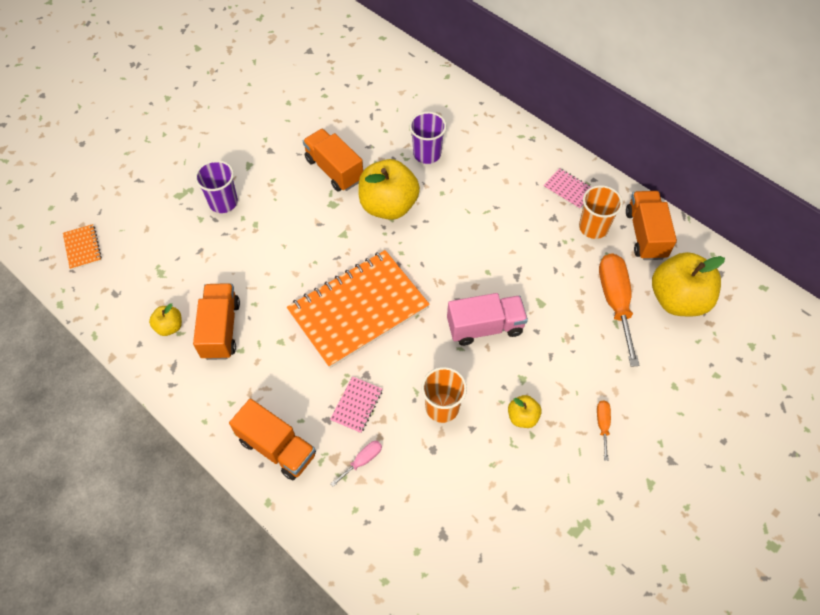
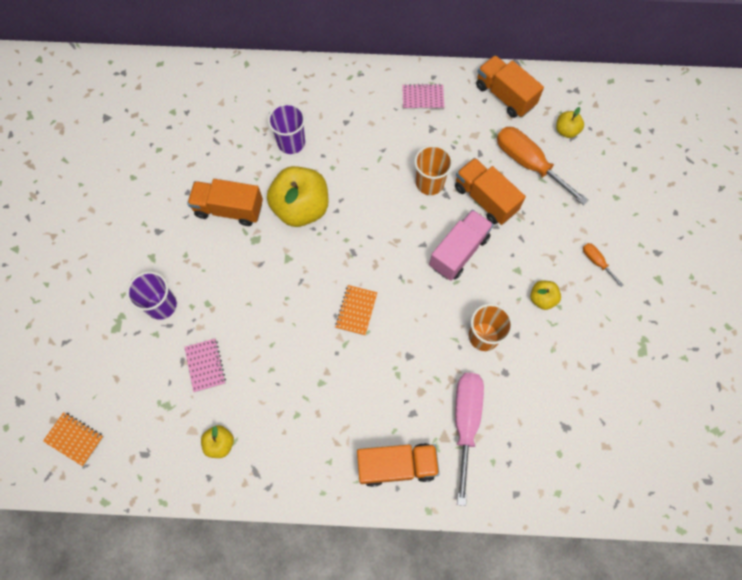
camera: 40 degrees left, 10 degrees up
(221, 329) = (264, 411): orange truck -> orange truck (485, 199)
(356, 405) = (423, 385): pink notebook -> pink notebook (205, 365)
(358, 310) = (356, 310): orange notebook -> orange notebook, size x0.40
(362, 461) = (465, 422): pink screwdriver -> pink screwdriver, size x2.16
(593, 227) = (465, 116): orange cup -> orange cup (429, 183)
(677, 299) = (566, 131): yellow apple -> yellow apple, size x0.47

